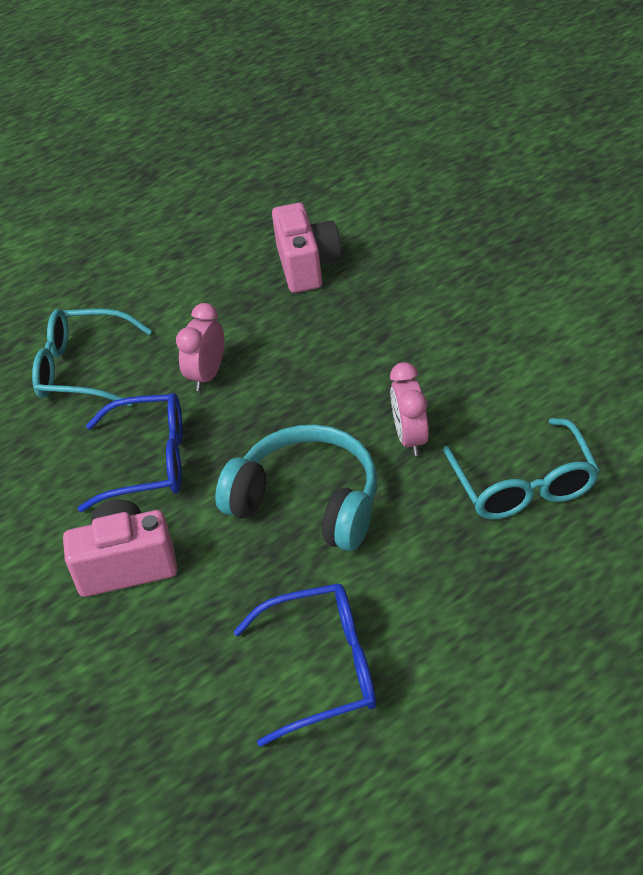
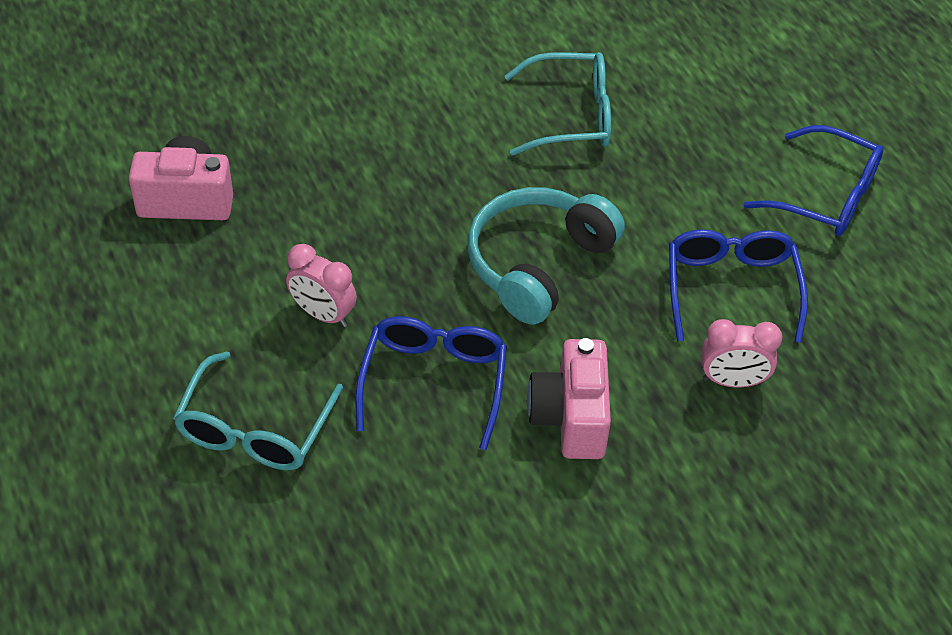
camera: 85 degrees left, 5 degrees up
(410, 438) = (485, 175): pink clock -> pink clock (732, 381)
(501, 746) = (826, 196): none -> blue glasses

